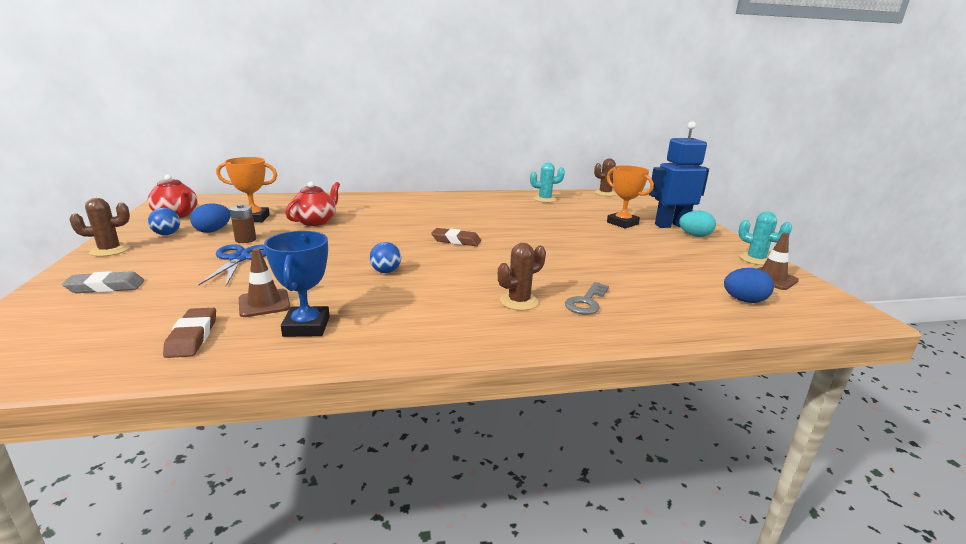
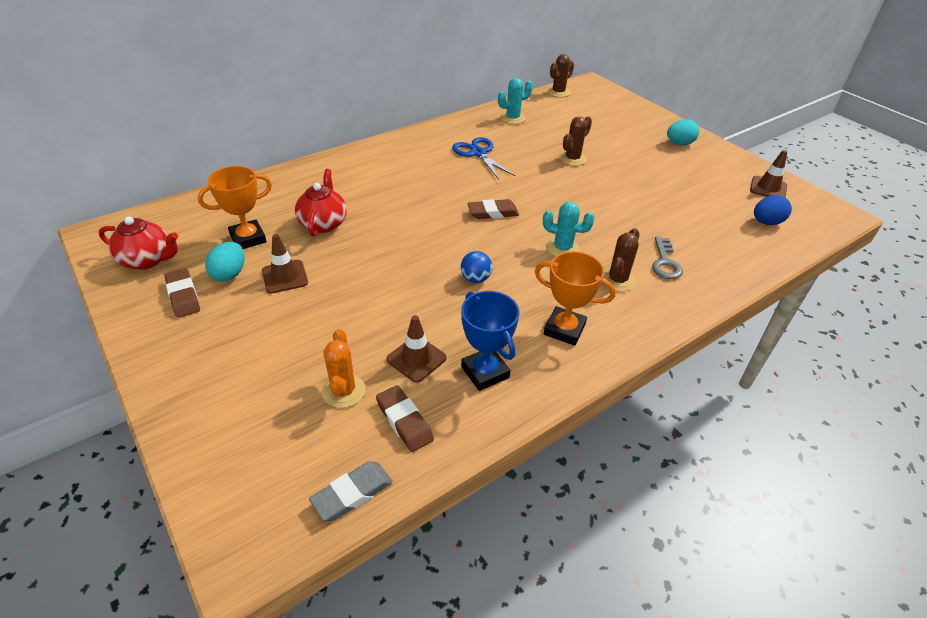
camera: 25 degrees left, 20 degrees up
(106, 287) = (234, 395): grey eraser -> grey eraser (352, 494)
(109, 250) = (154, 343): brown cactus -> brown cactus (572, 159)
(167, 234) = (183, 296): blue ball -> brown eraser
(180, 306) = (343, 391): none -> orange cactus
(213, 231) = (229, 274): blue egg -> turquoise egg
(239, 259) = (316, 308): blue scissors -> blue scissors (478, 153)
(245, 239) = (285, 277): brown battery -> brown traffic cone
(622, 223) = (610, 141): orange trophy -> orange trophy (564, 329)
(671, 225) = (651, 133): blue robot -> none
(755, 259) = (742, 165): turquoise cactus -> turquoise cactus (562, 248)

